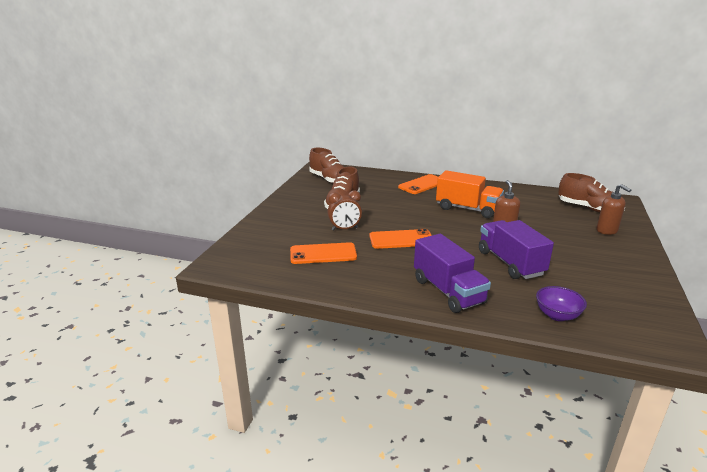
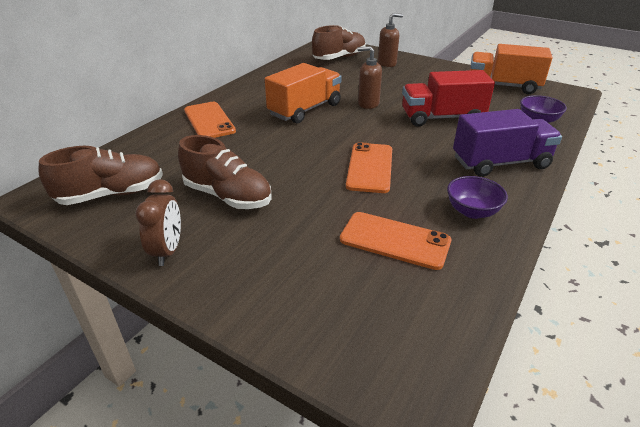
camera: 75 degrees left, 10 degrees up
(323, 254) = (394, 240): orange phone -> orange phone turned 75 degrees counterclockwise
(344, 229) = (318, 208): brown clock -> brown clock (168, 251)
(368, 279) = (472, 211): none -> purple bowl
(510, 263) = (442, 118): purple truck -> red truck
(632, 296) = (503, 86): none -> orange truck

